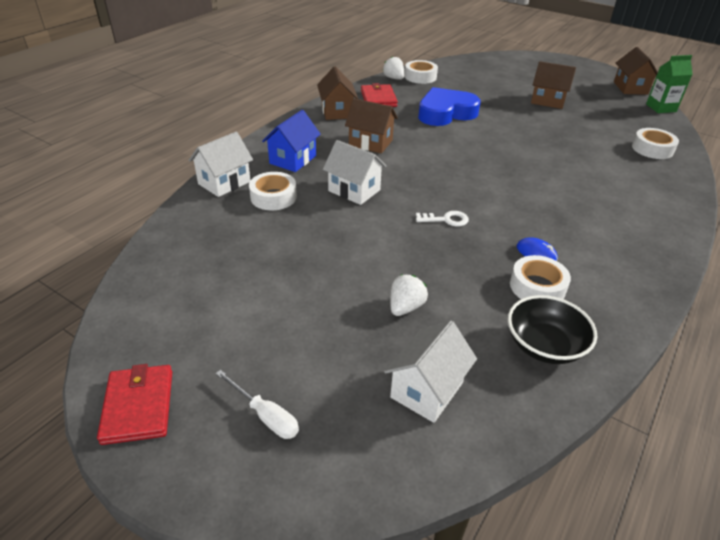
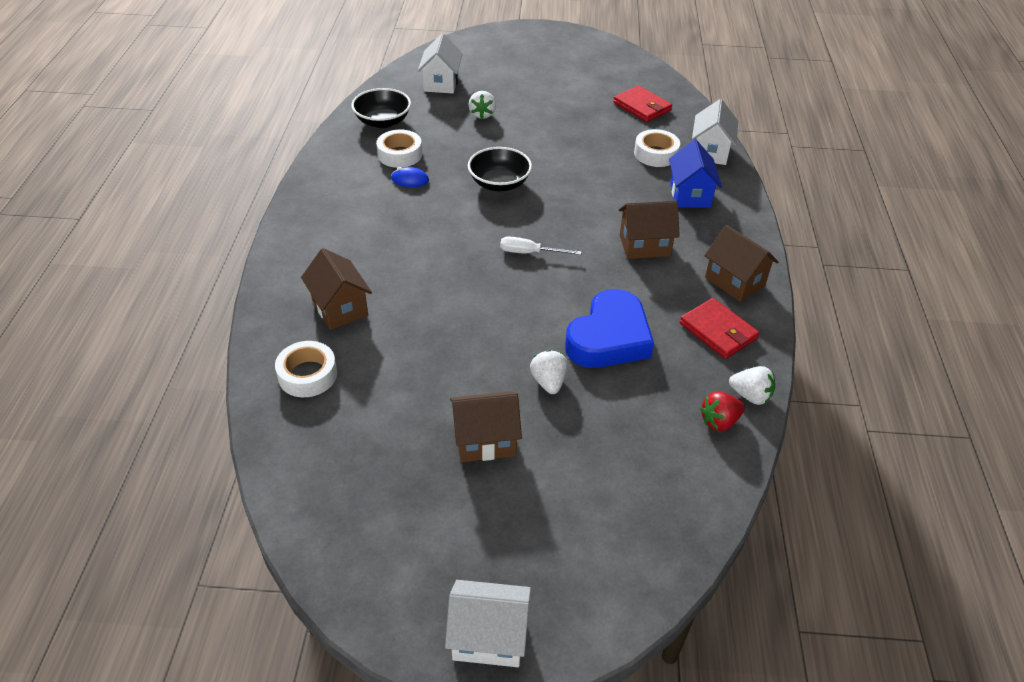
camera: 150 degrees right, 5 degrees up
(138, 406) = (574, 39): red wallet -> red wallet (642, 107)
(265, 415) = (513, 53): white screwdriver -> white screwdriver (530, 253)
(354, 190) = (600, 183): white house -> white house (489, 637)
(420, 77) = (719, 421): white tape -> red strawberry
(446, 220) = (499, 183): white key -> black bowl
(498, 108) = (548, 382): none -> white strawberry
(630, 88) = (349, 569): brown house -> brown house (340, 308)
(661, 108) = (290, 510): green carton -> none

